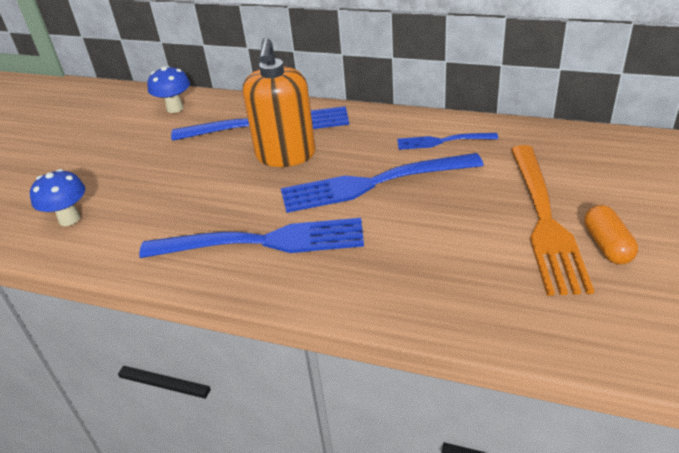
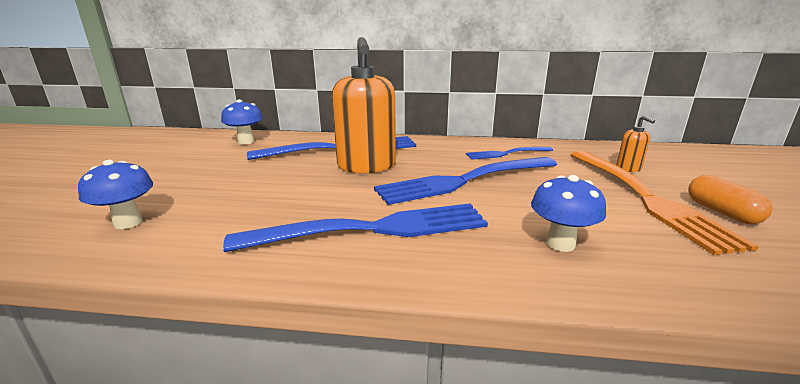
camera: 15 degrees left, 15 degrees down
(417, 271) = (560, 243): none -> blue mushroom
(564, 173) = (628, 168): none -> orange soap dispenser

